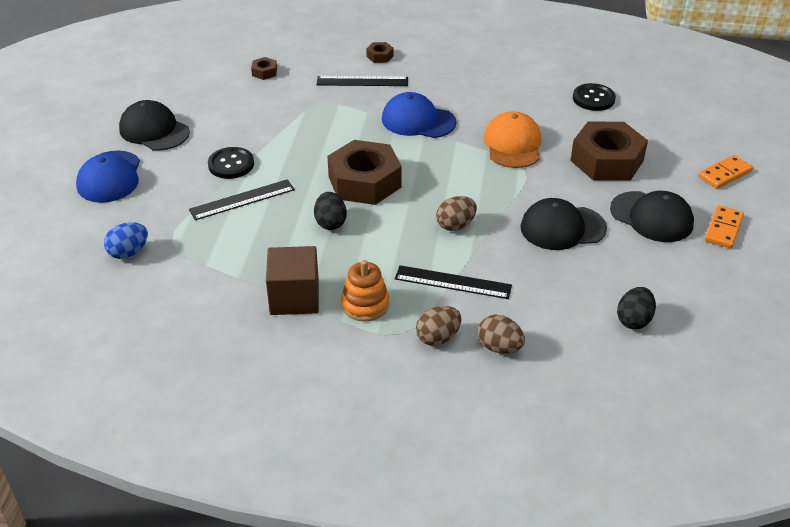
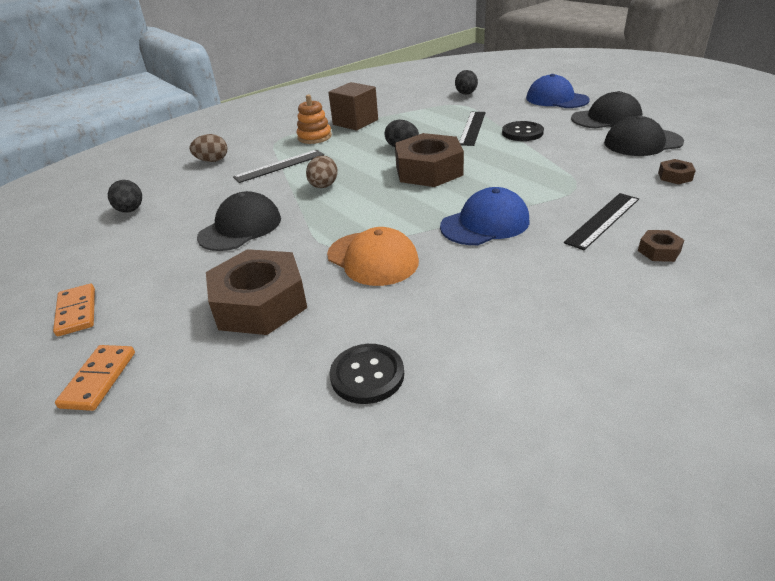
camera: 135 degrees right, 5 degrees down
(128, 252) = (466, 94): blue egg -> black egg
(438, 338) = (254, 147): brown egg -> none
(651, 217) = (164, 279): black cap -> black cap (642, 142)

